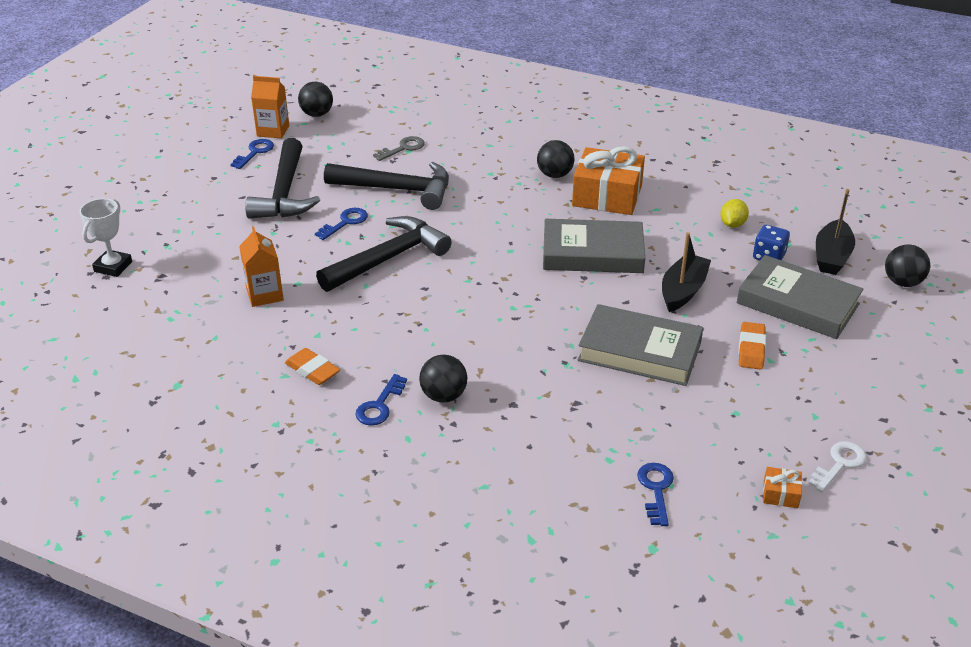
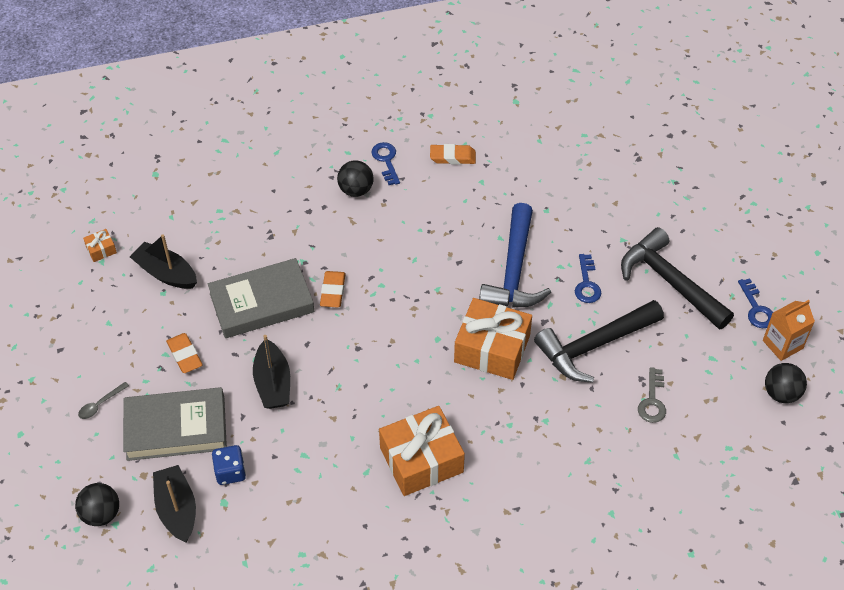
camera: 140 degrees right, 15 degrees up
(113, 267) = (678, 144): white trophy -> none
(265, 294) = (554, 187): orange carton -> none
(389, 258) = (514, 271): black hammer -> blue hammer
(475, 224) = (492, 349): none -> orange gift
(554, 175) = (490, 458): black ball -> none
(563, 325) = (333, 291): none -> orange eraser
(592, 253) = (373, 378): grey book -> none
(656, 489) = (177, 208): blue key -> none
(719, 428) = (166, 273): none -> black boat
(732, 224) = (286, 495): yellow lemon -> none
(839, 464) = (74, 294): white key -> none
(862, 353) = (100, 404): none -> grey spoon

